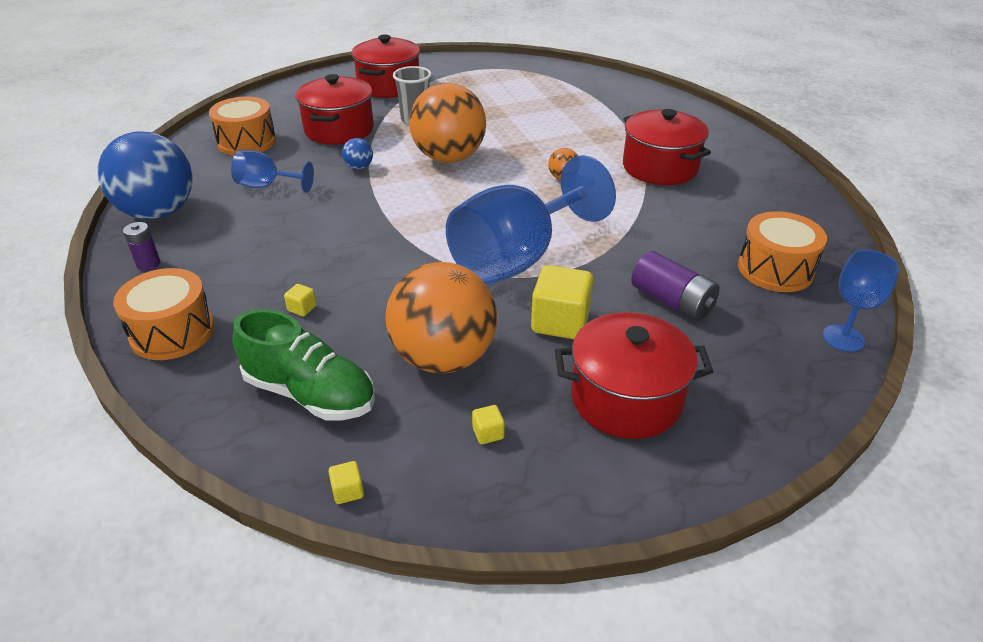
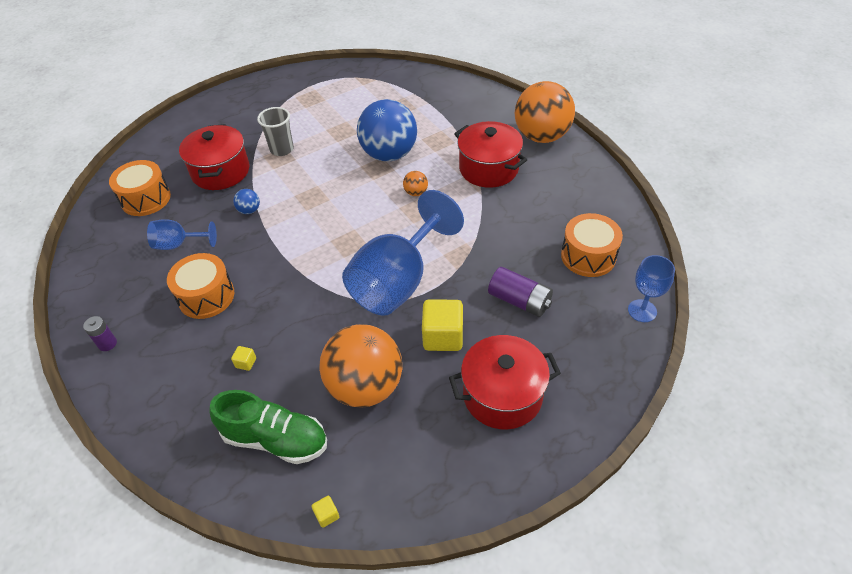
camera: 10 degrees left, 10 degrees up
(158, 212) = (96, 289): blue ball -> blue ball (389, 154)
(172, 332) = (151, 406): orange drum -> orange drum (206, 296)
(388, 86) = (249, 114): red pot -> none
(449, 157) = (320, 187): orange ball -> orange ball (541, 136)
(488, 433) = (413, 445): yellow cube -> none

